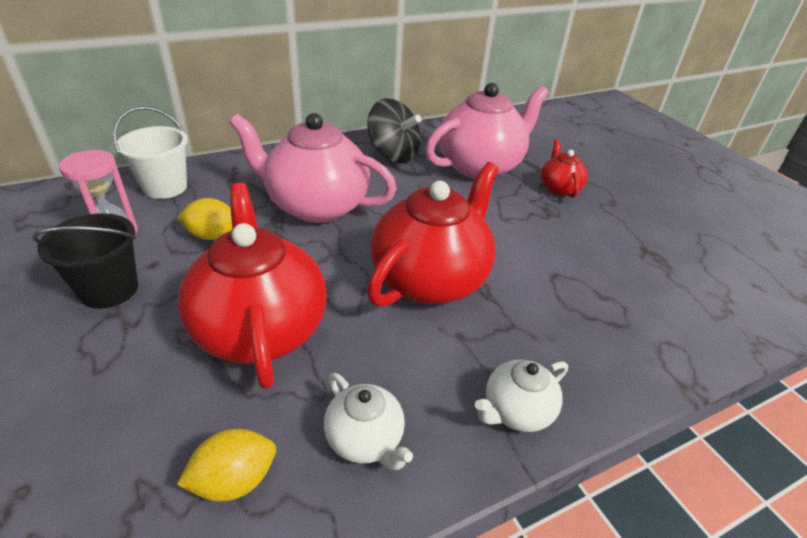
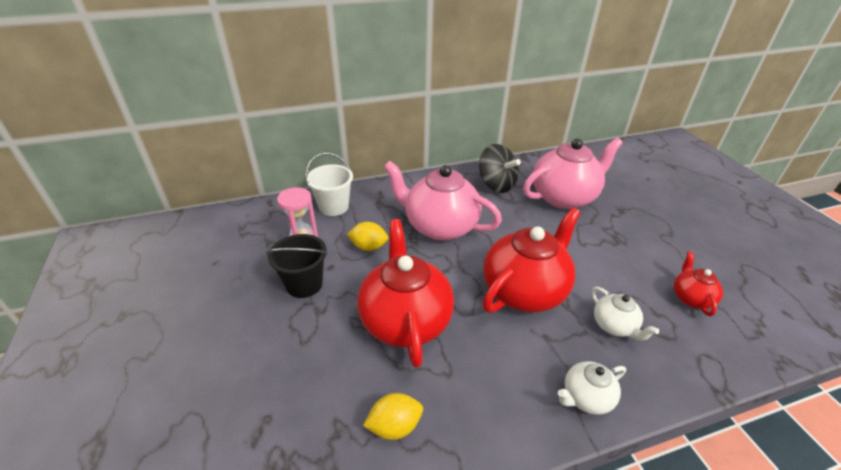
camera: 10 degrees right, 0 degrees up
(365, 440) = (479, 407): white teapot -> white teapot (614, 326)
(559, 188) = (627, 219): red teapot -> red teapot (690, 298)

